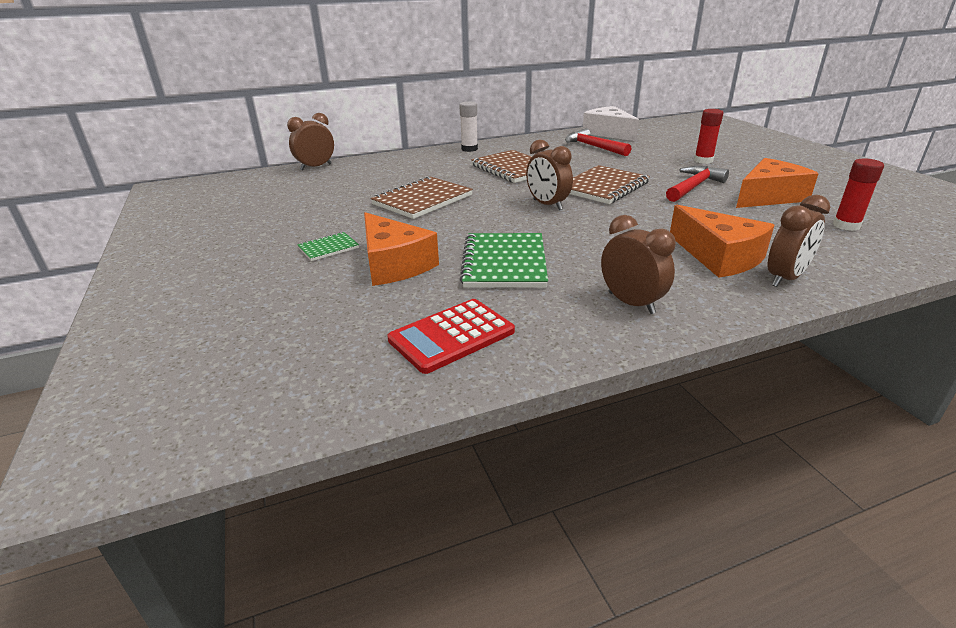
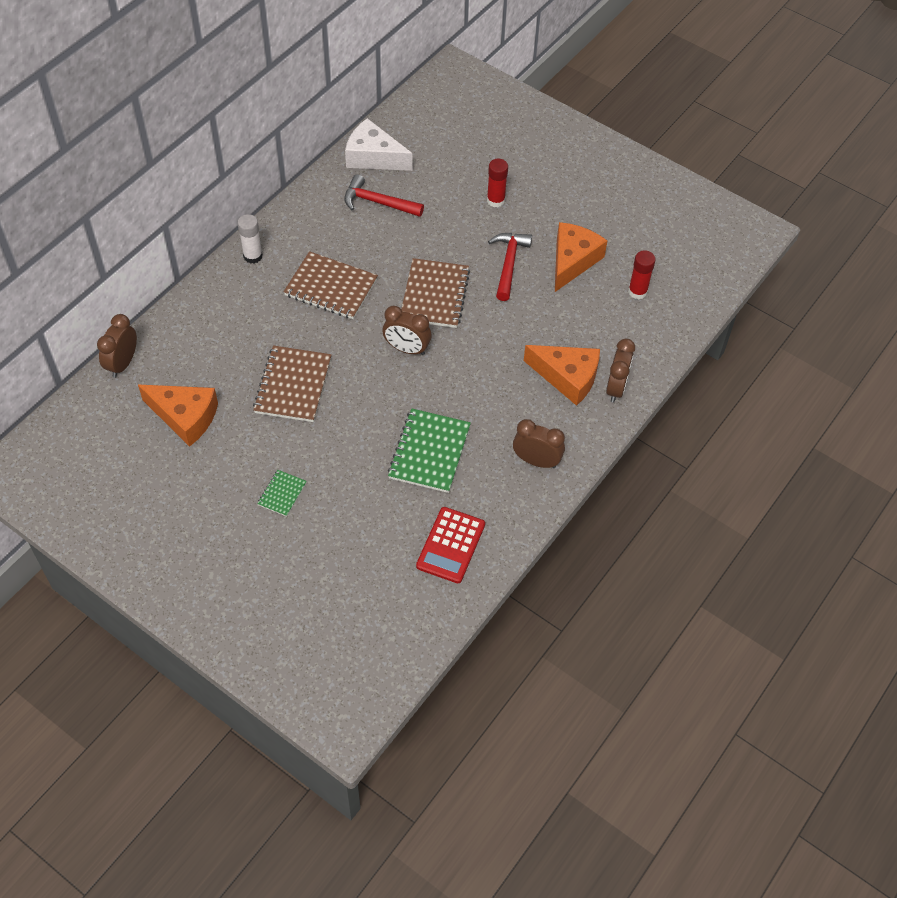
camera: 35 degrees left, 25 degrees up
(394, 264) = (352, 490): orange cheese -> orange cheese (185, 417)
(504, 263) = (429, 452): green notebook -> green notebook turned 45 degrees clockwise

